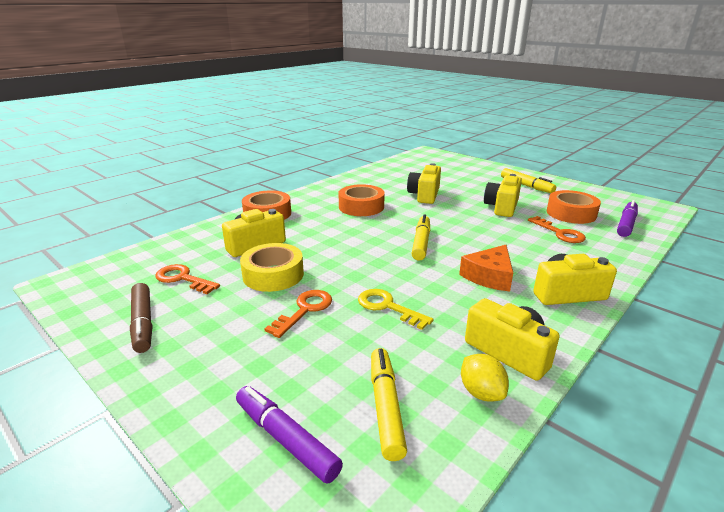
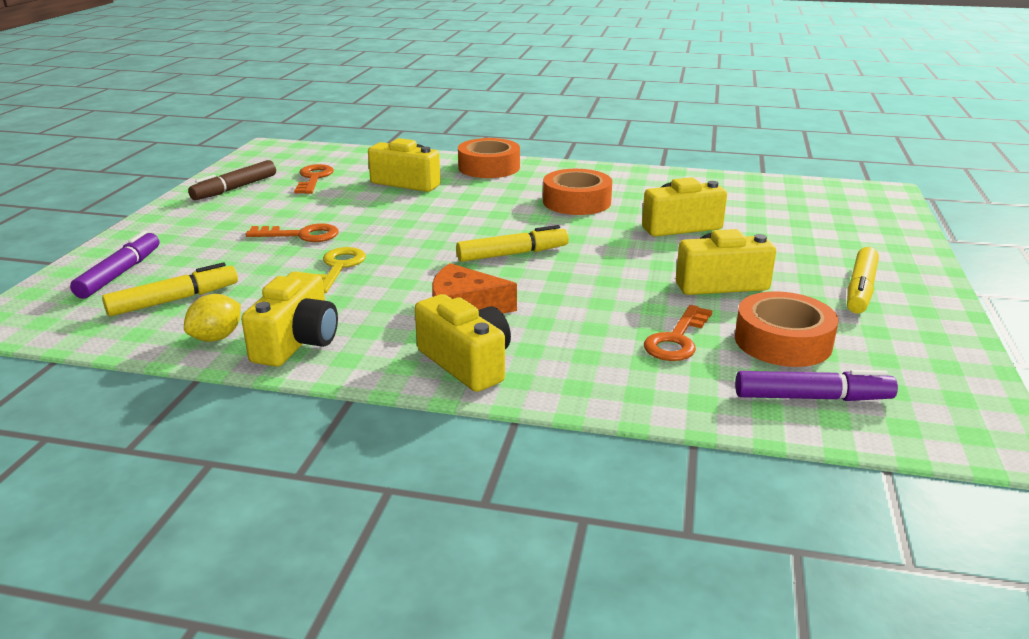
camera: 60 degrees right, 0 degrees up
(273, 275) = (354, 206): yellow tape -> none

